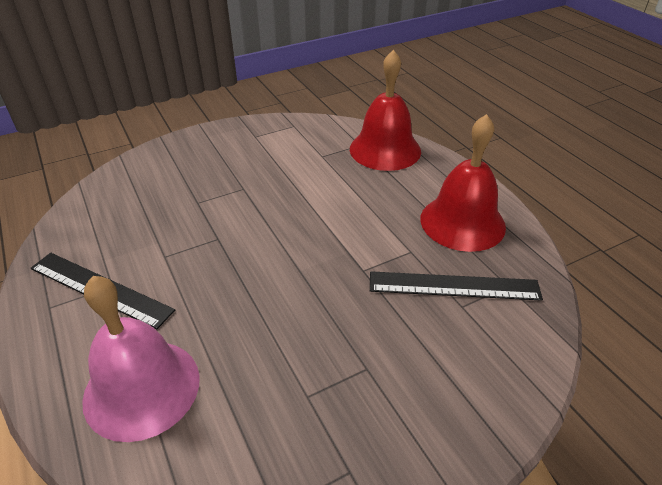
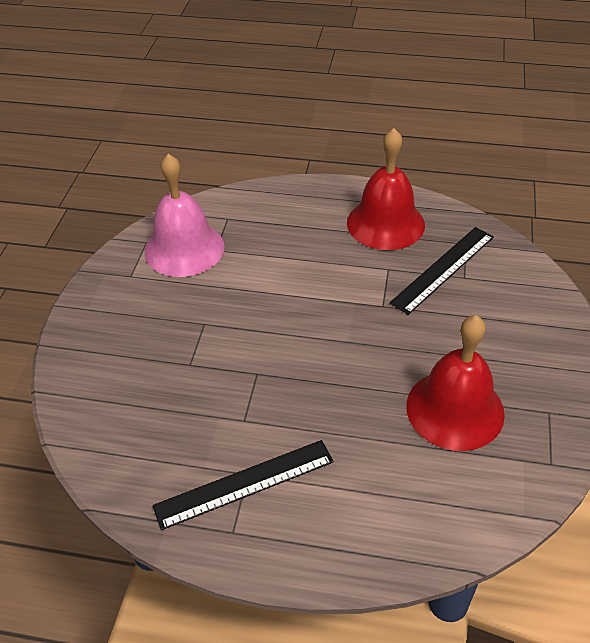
camera: 50 degrees left, 5 degrees up
(142, 388) = (389, 497): pink bell -> pink bell (184, 248)
(385, 150) = (253, 208): red bell -> red bell (455, 409)

